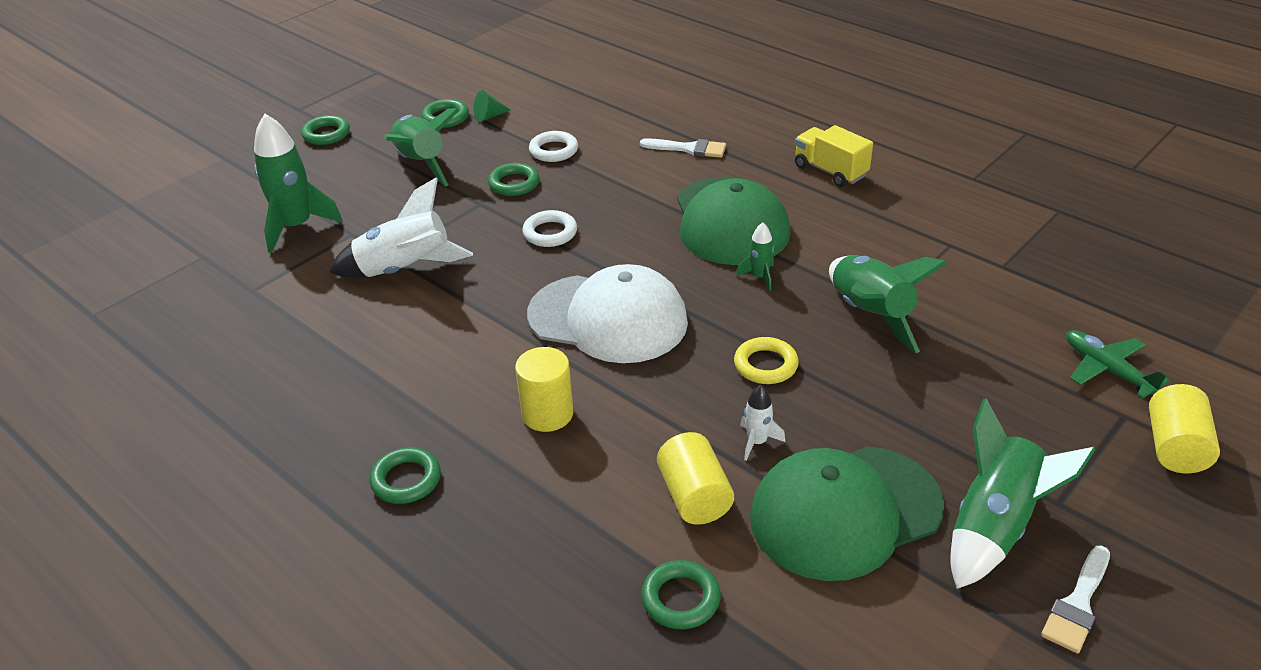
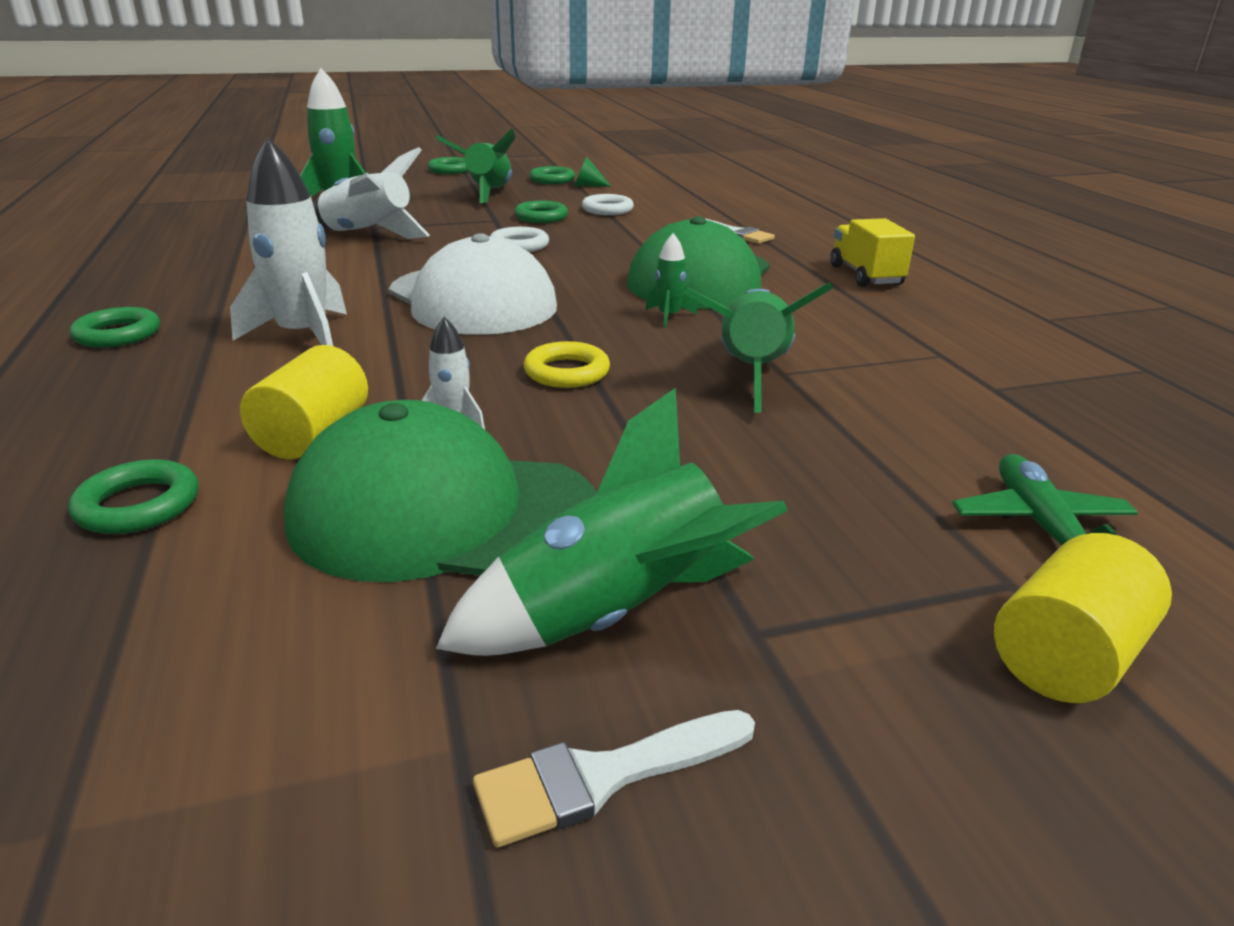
camera: 30 degrees right, 10 degrees down
(547, 414) = (304, 336): yellow cylinder -> white rocket

